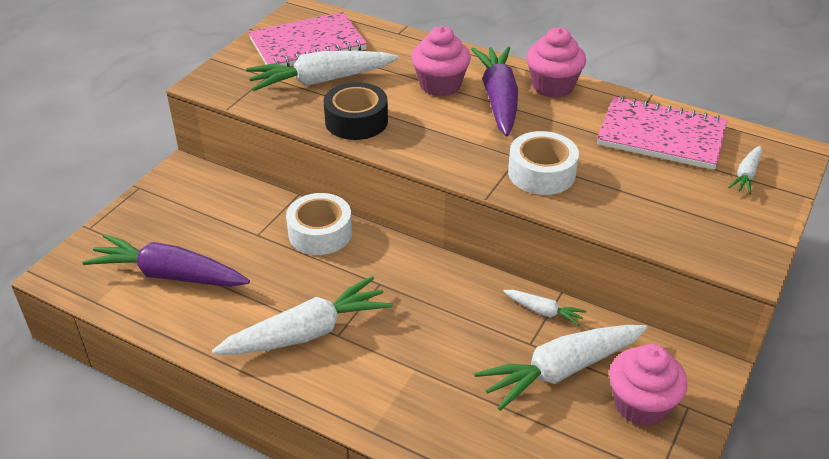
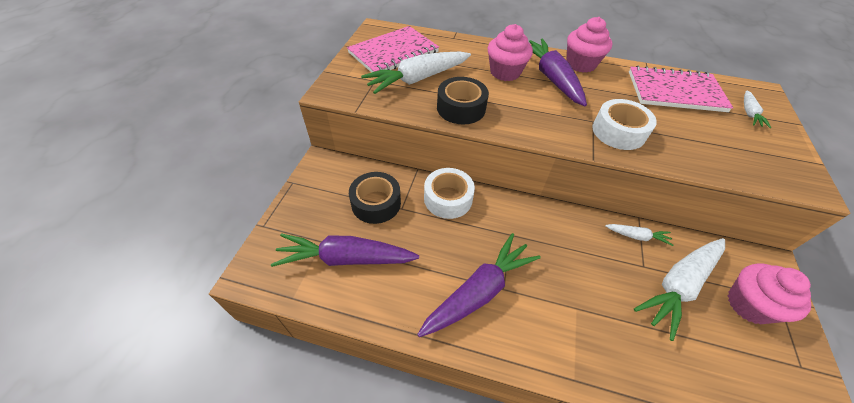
camera: 15 degrees left, 10 degrees up
(229, 224) = (376, 203): none -> black tape
(308, 332) = (479, 291): white carrot -> purple carrot

